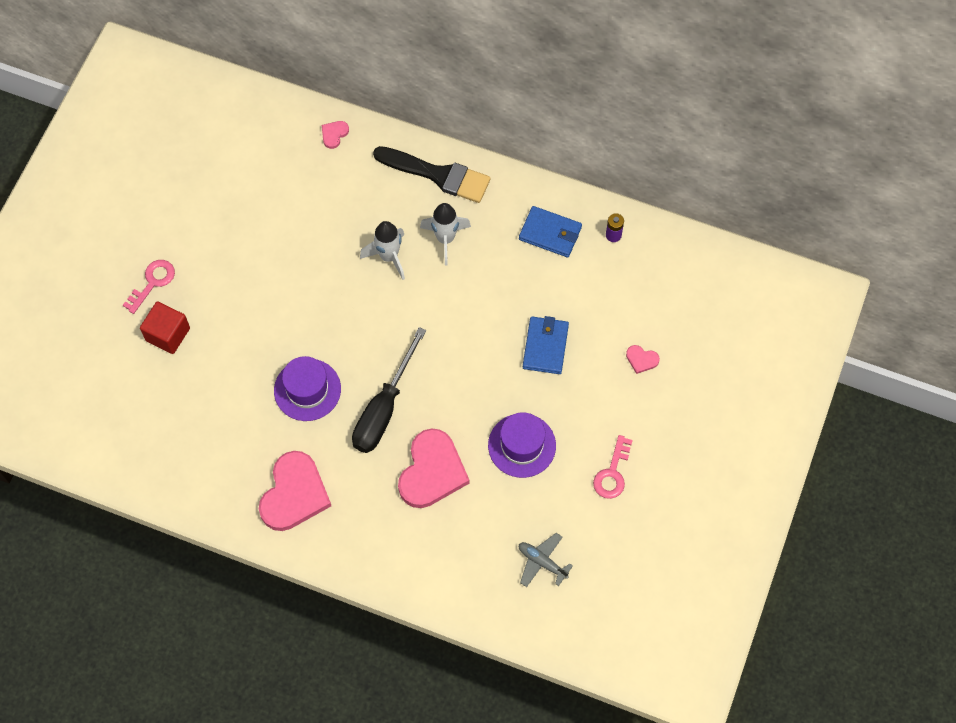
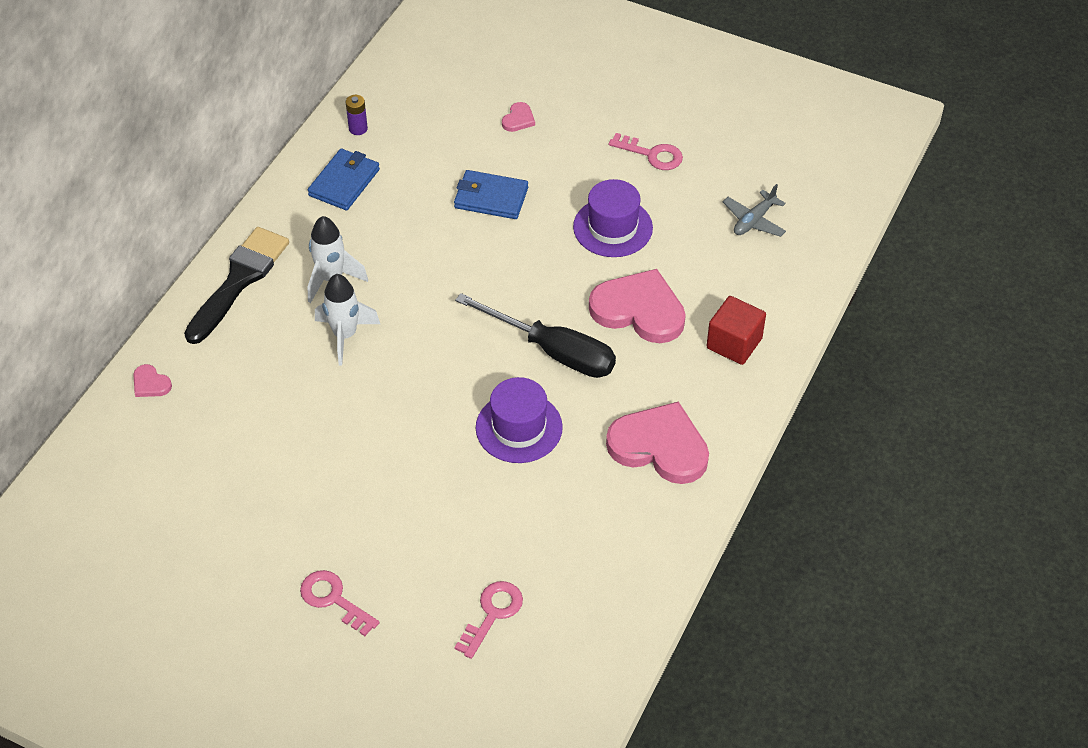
camera: 85 degrees left, 15 degrees down
(142, 387) = (492, 614): none -> pink key
(168, 334) = (417, 582): red cube -> red cube (734, 343)

